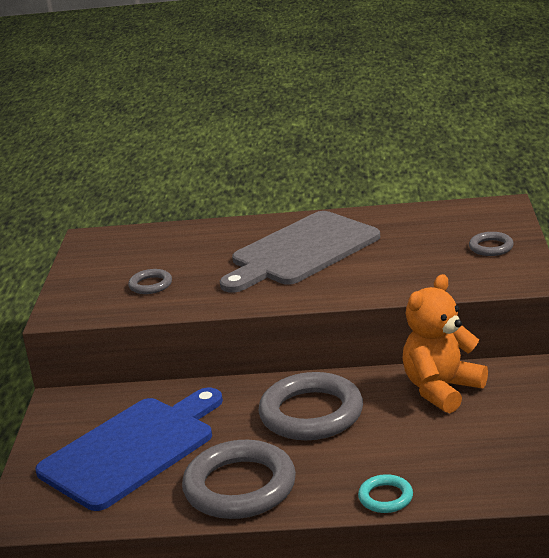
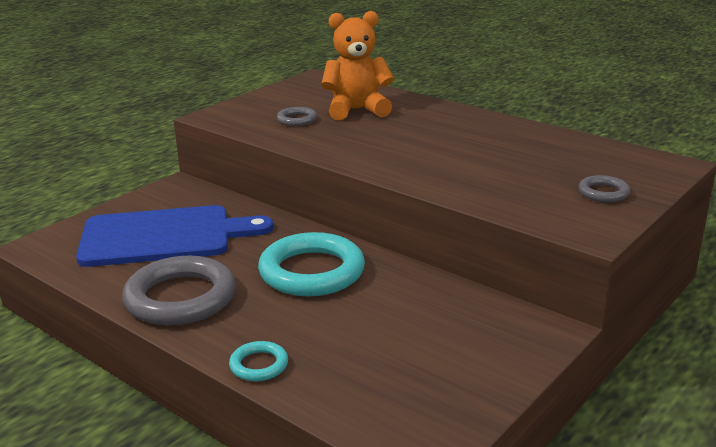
camera: 35 degrees right, 0 degrees up
(301, 251) = (438, 137): grey cutting board -> none
(311, 413) = (312, 272): grey ring -> turquoise ring
(441, 390) = (438, 304): orange teddy bear -> orange teddy bear (356, 110)

